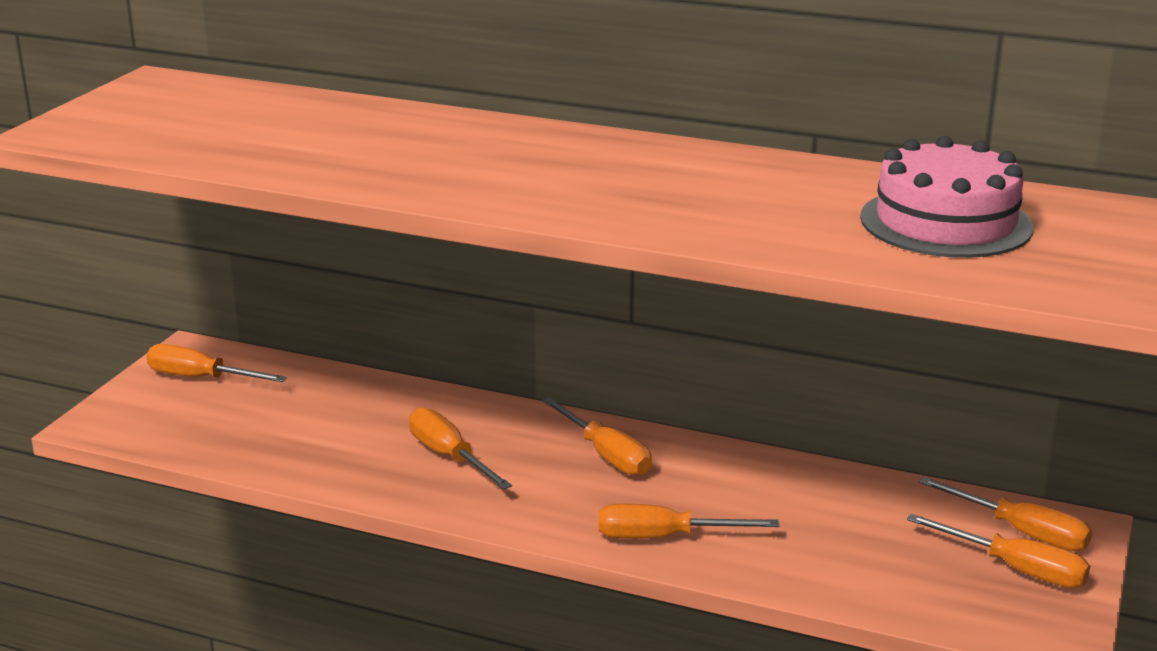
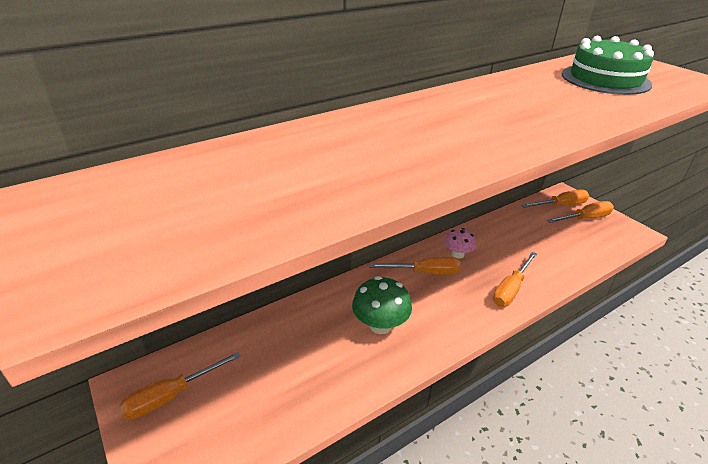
camera: 55 degrees left, 10 degrees up
(449, 456) = (380, 325): orange screwdriver -> green mushroom
(692, 468) = (458, 254): none -> pink mushroom
(945, 222) = (605, 79): pink cake -> green cake

